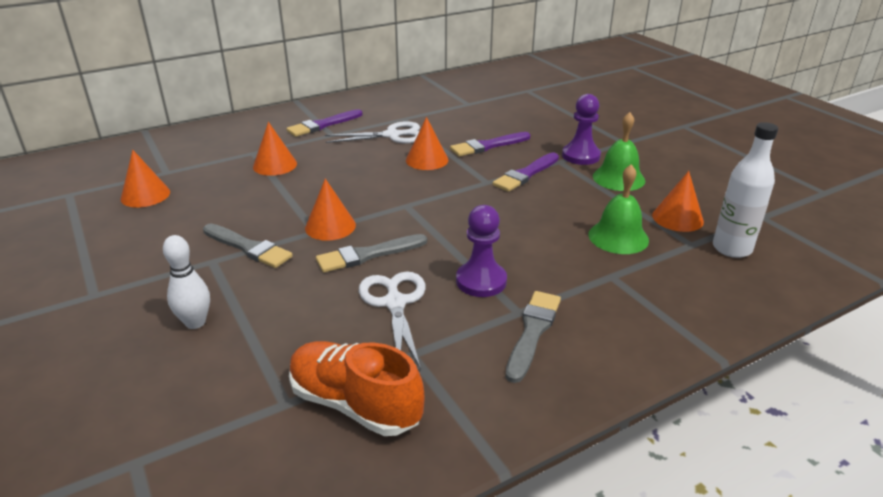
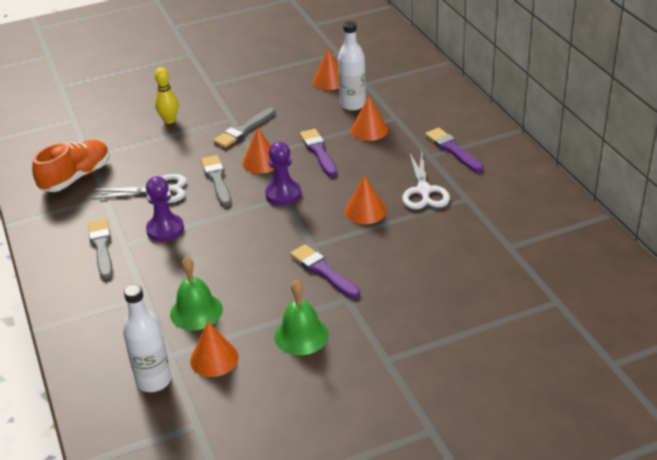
camera: 100 degrees right, 5 degrees up
(195, 322) = (169, 120): white bowling pin -> yellow bowling pin
(214, 177) = (353, 104): none -> white bottle
(488, 146) = (391, 252): purple brush -> purple brush (318, 151)
(533, 332) = (101, 247): grey brush -> grey brush turned 135 degrees counterclockwise
(581, 156) = (357, 316): purple pawn -> purple pawn (283, 194)

